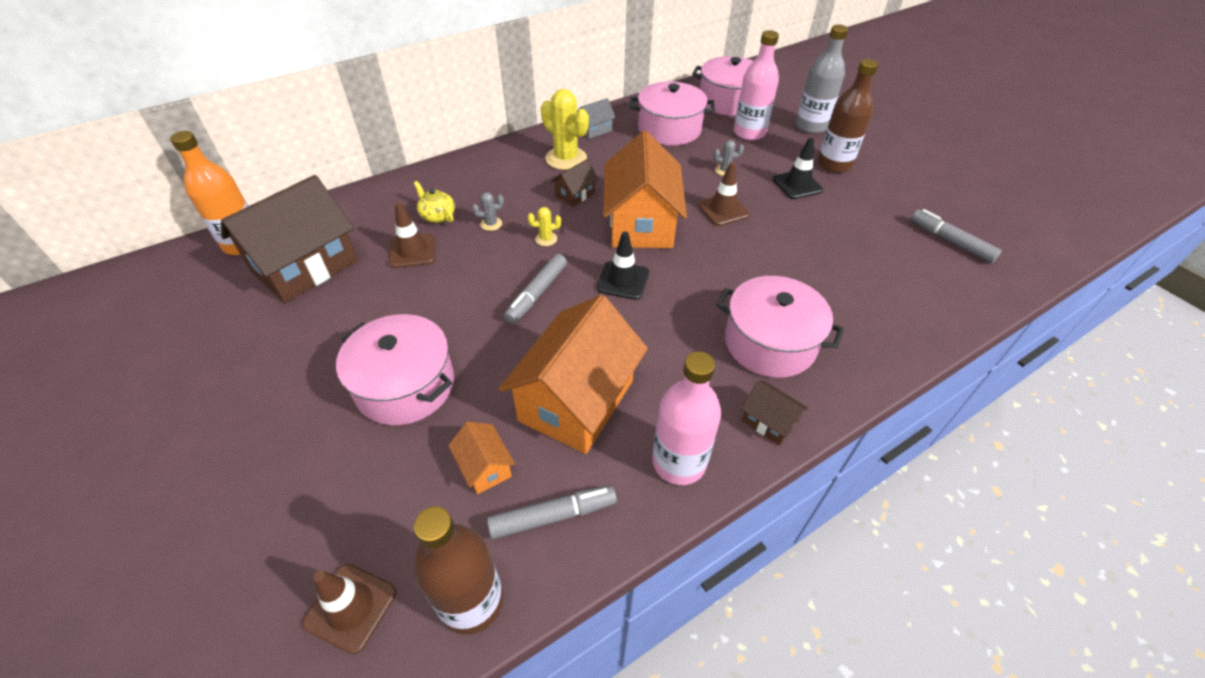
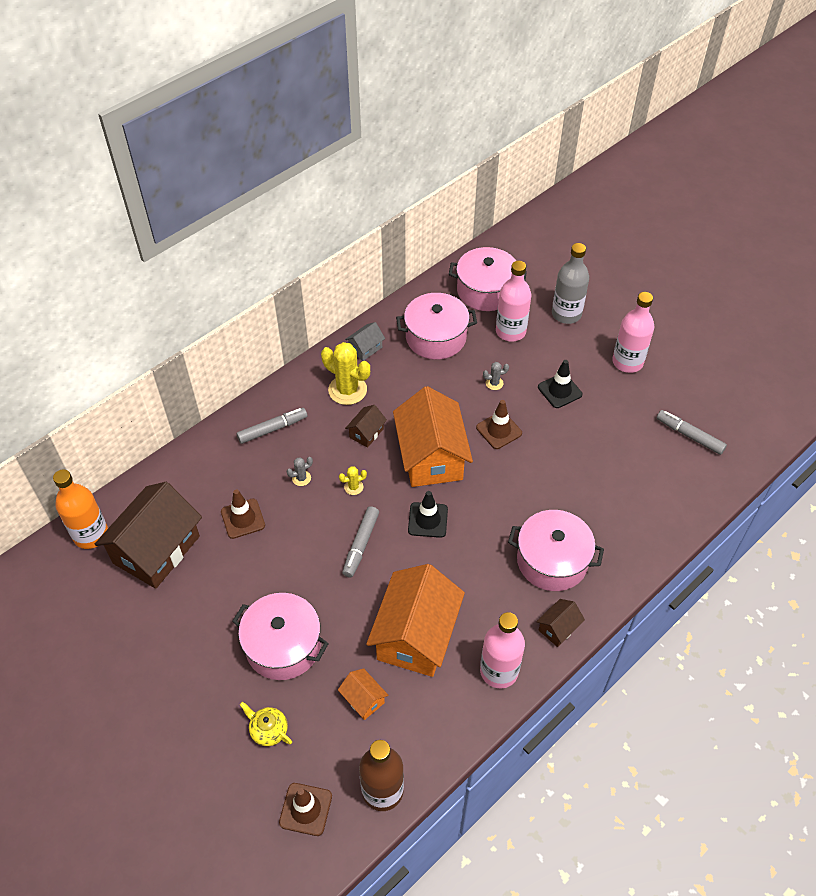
camera: 10 degrees left, 5 degrees up
(437, 216) = (251, 476): yellow teapot -> yellow teapot (268, 730)
(553, 516) = (420, 725): grey marker -> grey marker (272, 429)
(769, 421) = (558, 628): brown house -> brown house turned 75 degrees counterclockwise
(834, 164) = (590, 360): brown bottle -> none
(876, 170) = (627, 362): none -> pink bottle

